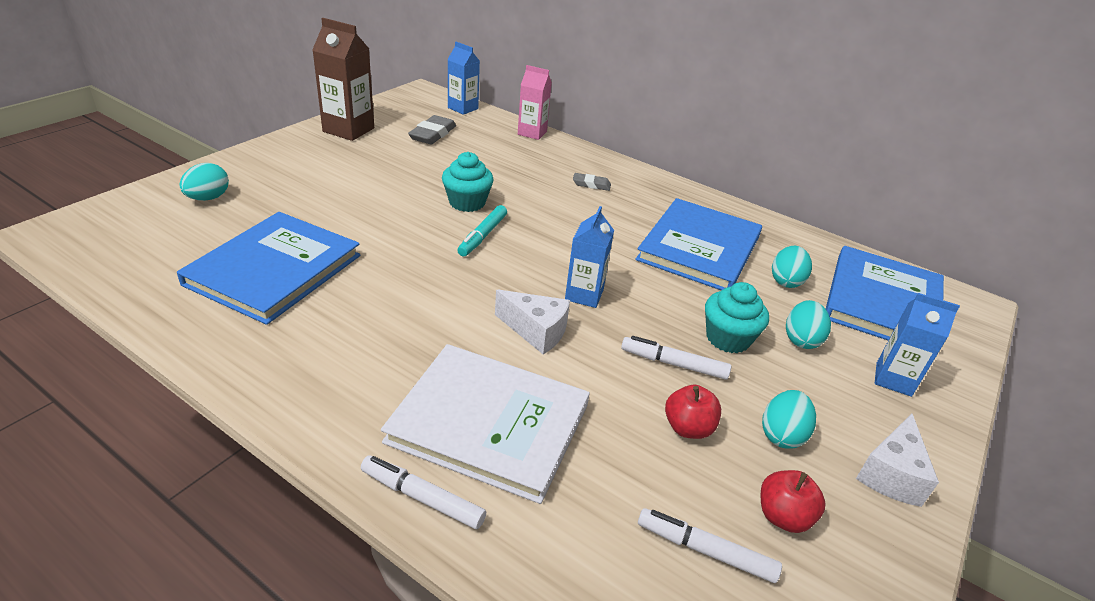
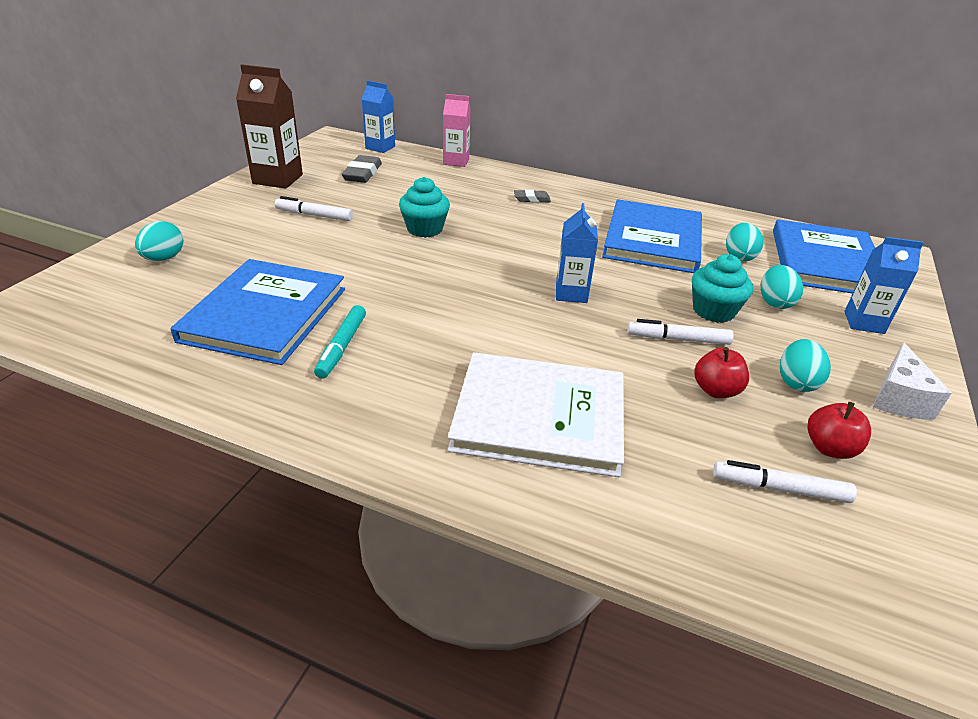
camera: 10 degrees left, 0 degrees up
(422, 497) = (509, 492): white marker -> white marker (314, 215)
(482, 236) = (453, 256): turquoise marker -> turquoise marker (342, 347)
(536, 331) = (543, 331): white cheese -> none

